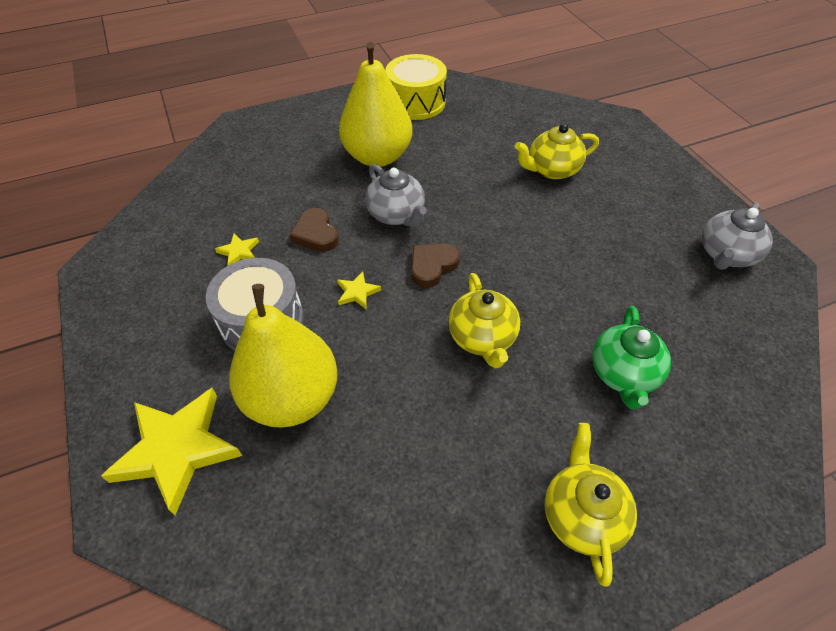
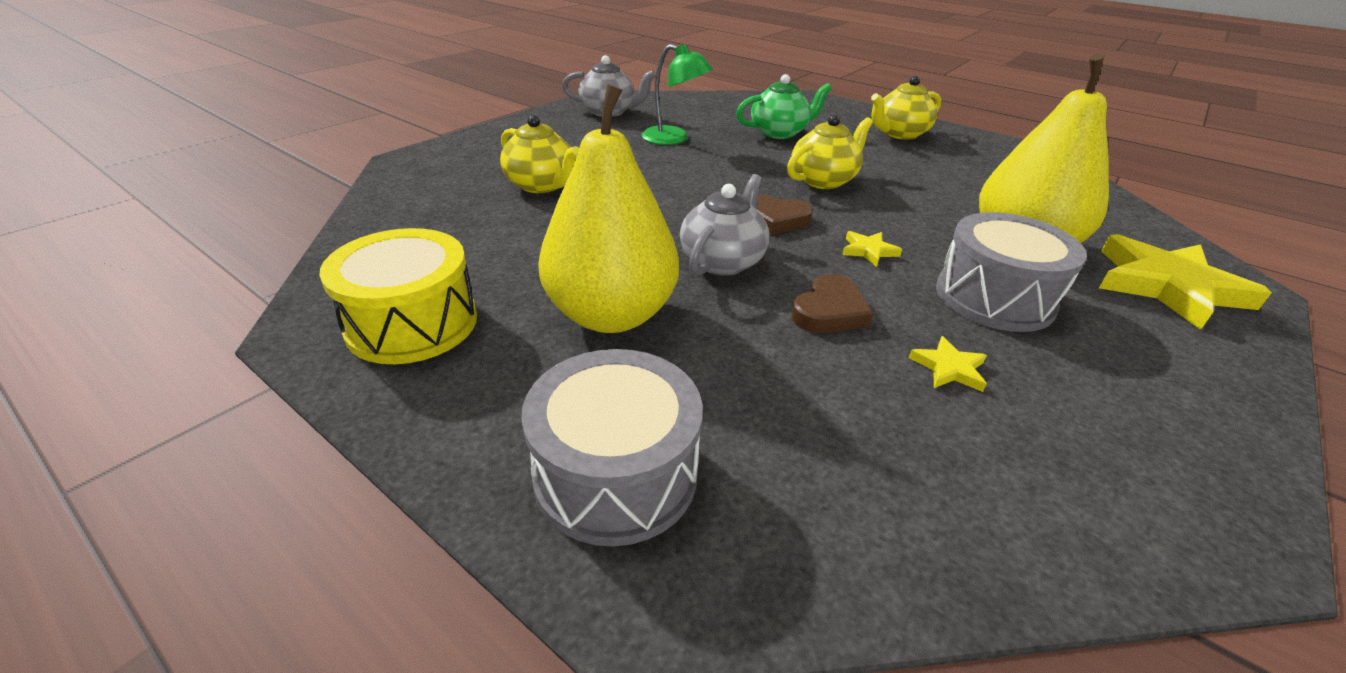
camera: 120 degrees left, 15 degrees down
(285, 131) = (616, 474): none -> grey drum
(628, 275) = (674, 139): none -> green lamp

